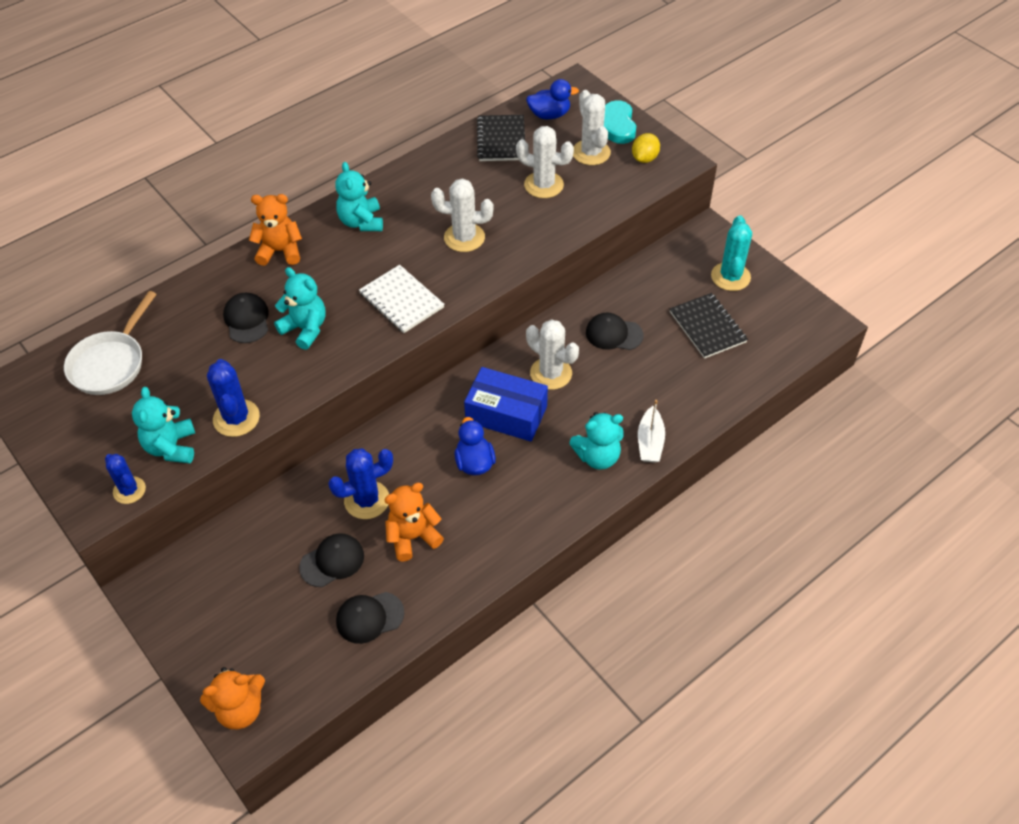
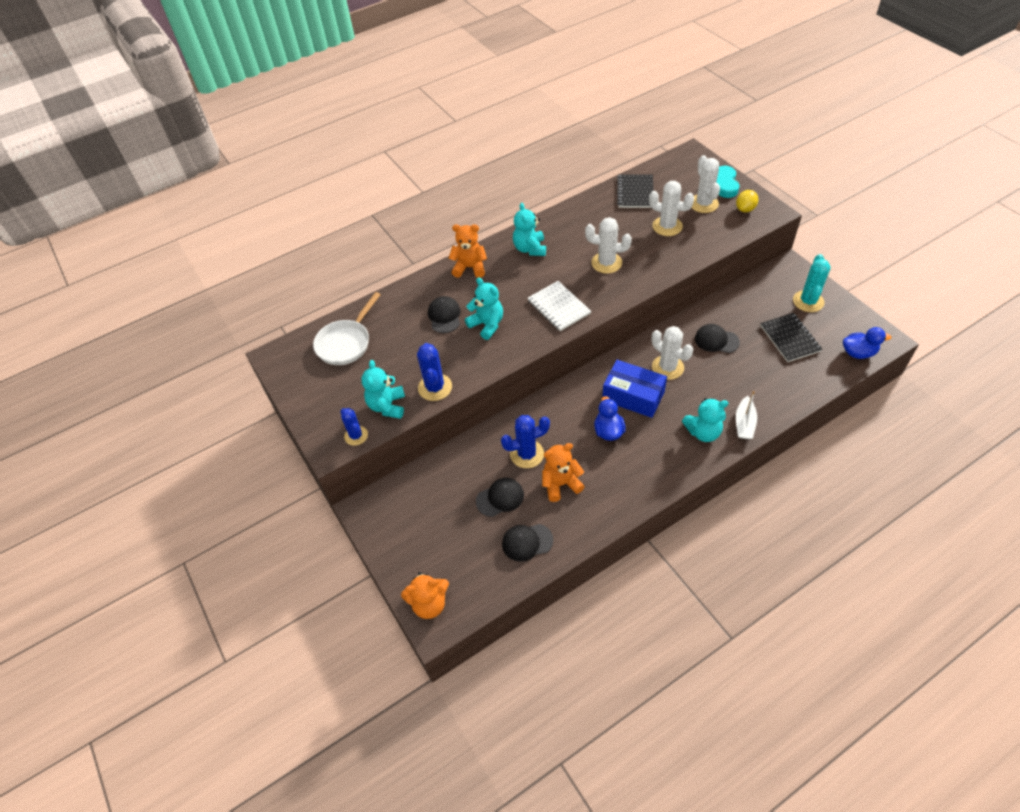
camera: 10 degrees right, 0 degrees up
(549, 115) = (672, 175): blue duck -> blue duck (858, 353)

